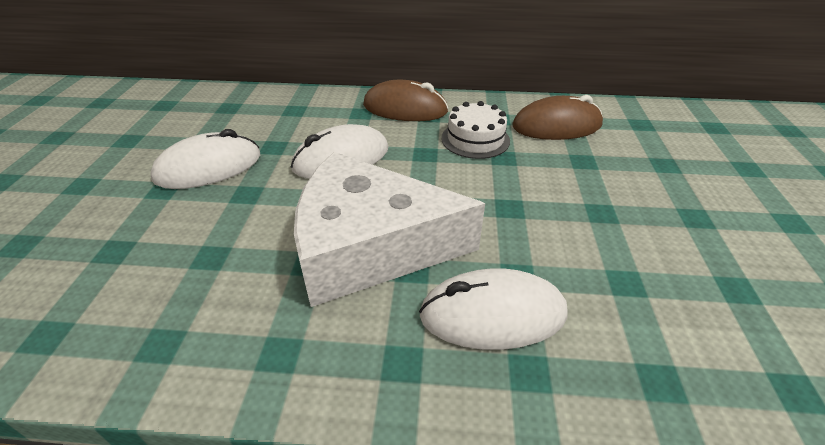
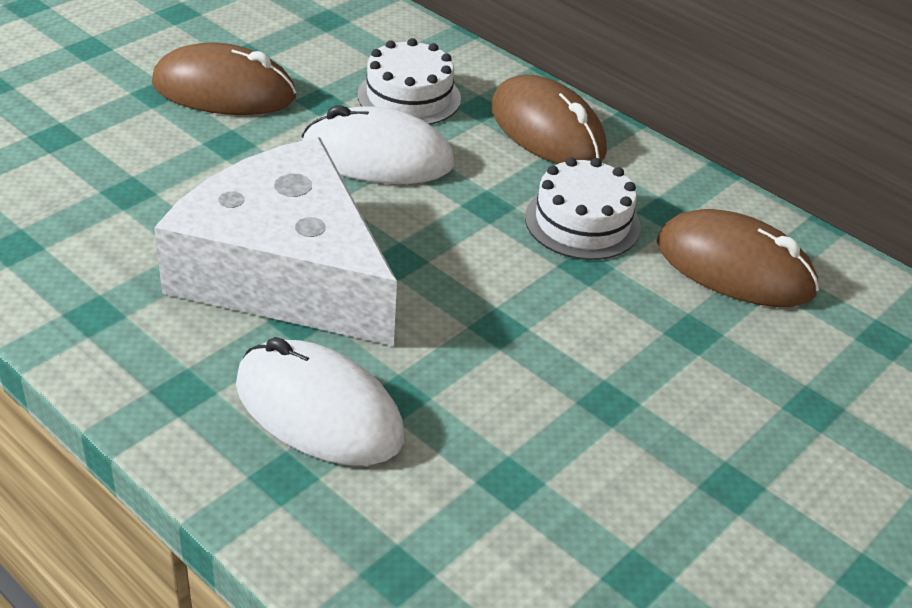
camera: 35 degrees right, 0 degrees up
(209, 167) = (224, 91): white mouse -> brown mouse
(320, 123) = (409, 97): none -> white cake

